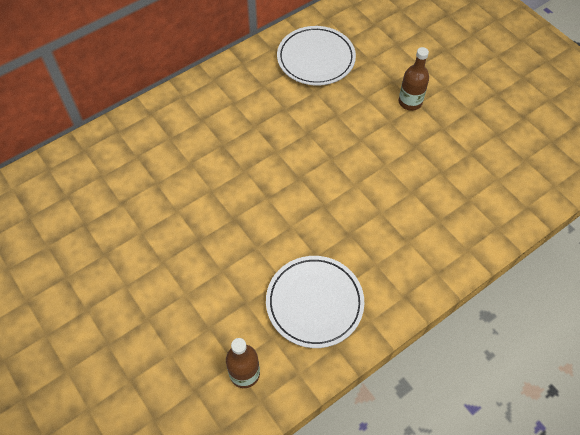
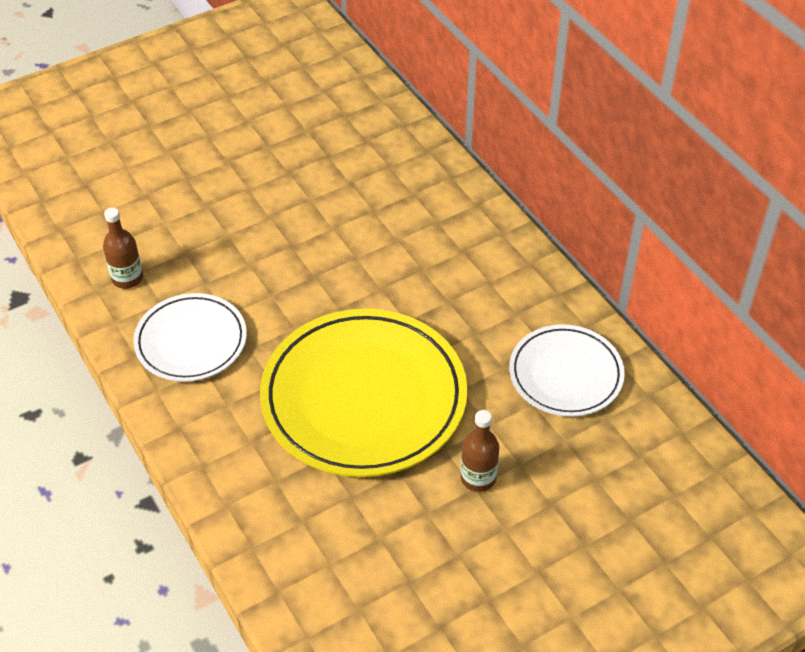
camera: 95 degrees right, 10 degrees down
(354, 172) = (364, 398): none -> yellow plate

